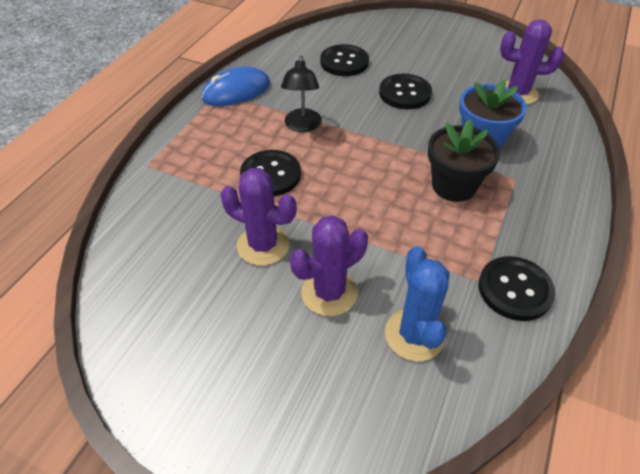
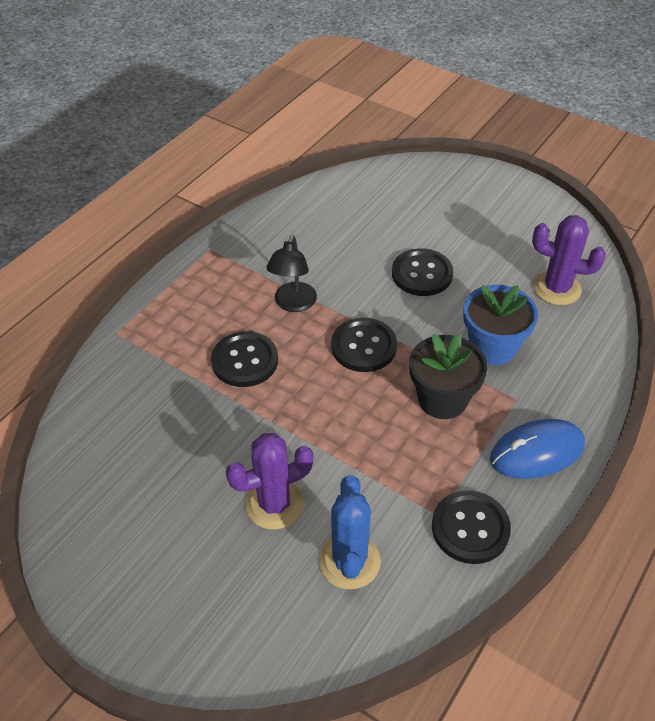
camera: 10 degrees right, 0 degrees up
(236, 91) = (230, 250): blue mouse -> blue mouse (537, 452)
(263, 245) = (219, 442): purple cactus -> none
(344, 62) = (362, 224): black button -> black button (364, 346)

